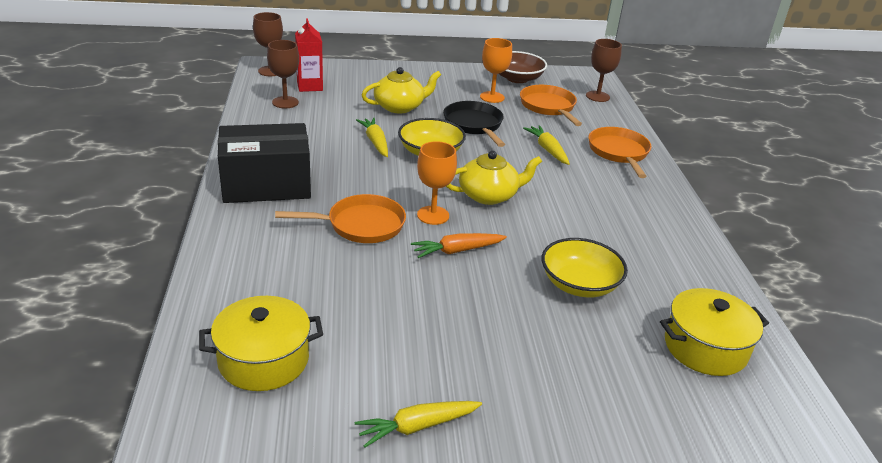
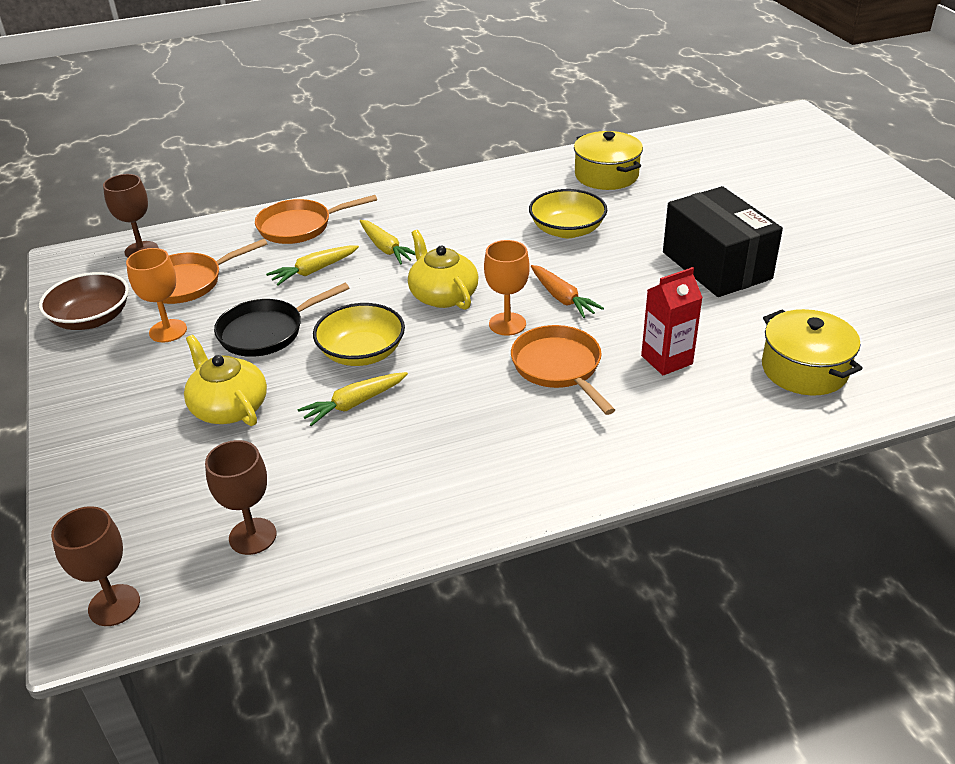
camera: 100 degrees left, 5 degrees up
(266, 185) = (520, 468): black box -> black box (716, 265)
(310, 86) = (175, 527): red carton -> red carton (666, 360)
(417, 427) = (798, 278): yellow carrot -> yellow carrot (386, 248)

